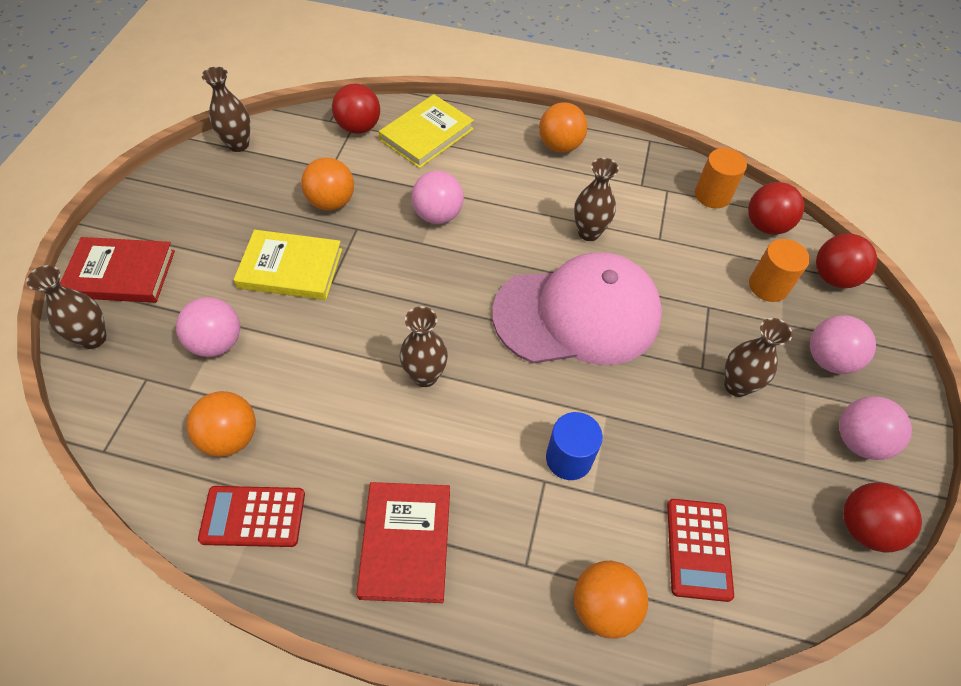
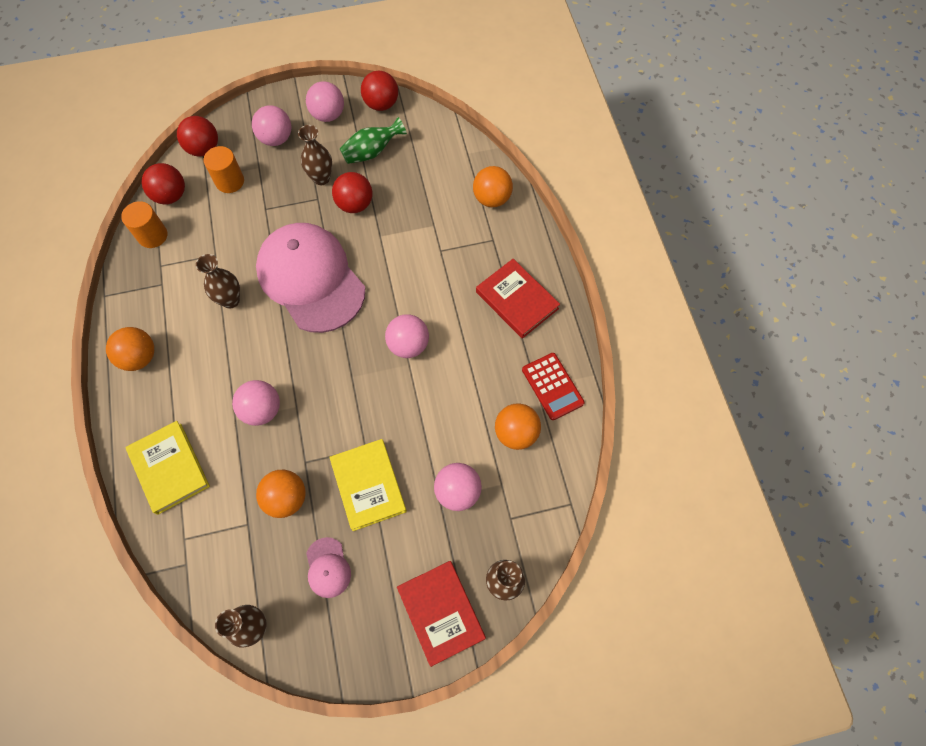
camera: 115 degrees left, 10 degrees up
(241, 208) = (328, 568): none -> pink cap
(358, 127) = (184, 532): red ball -> red ball (355, 204)
(406, 543) = (517, 300): red book -> red book turned 75 degrees clockwise
(425, 376) = (408, 345): brown vase -> pink ball
(427, 135) = (169, 468): yellow book -> yellow book turned 45 degrees clockwise
(569, 458) = (419, 244): blue cylinder -> none
(698, 549) = (436, 168): red calculator -> none
(764, 470) = (372, 152): none -> green vase

